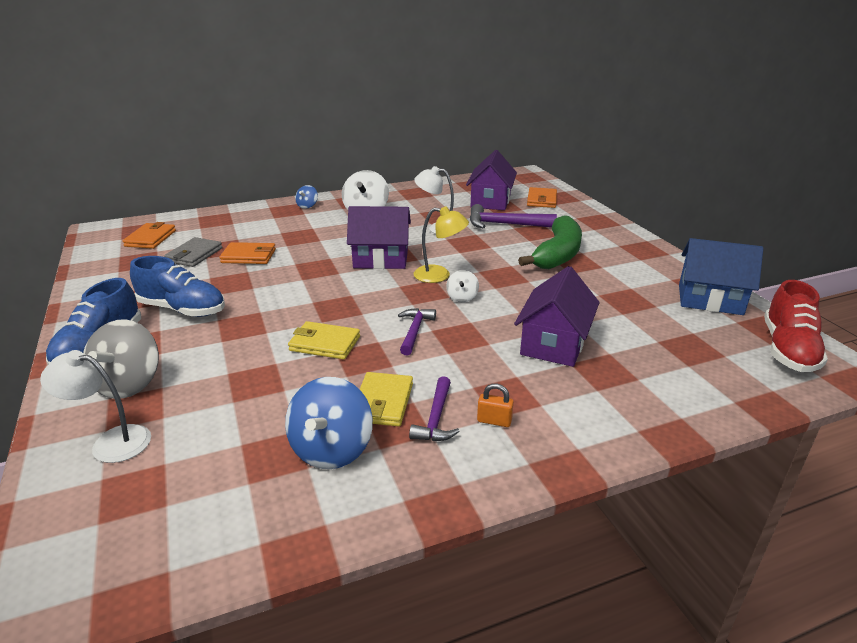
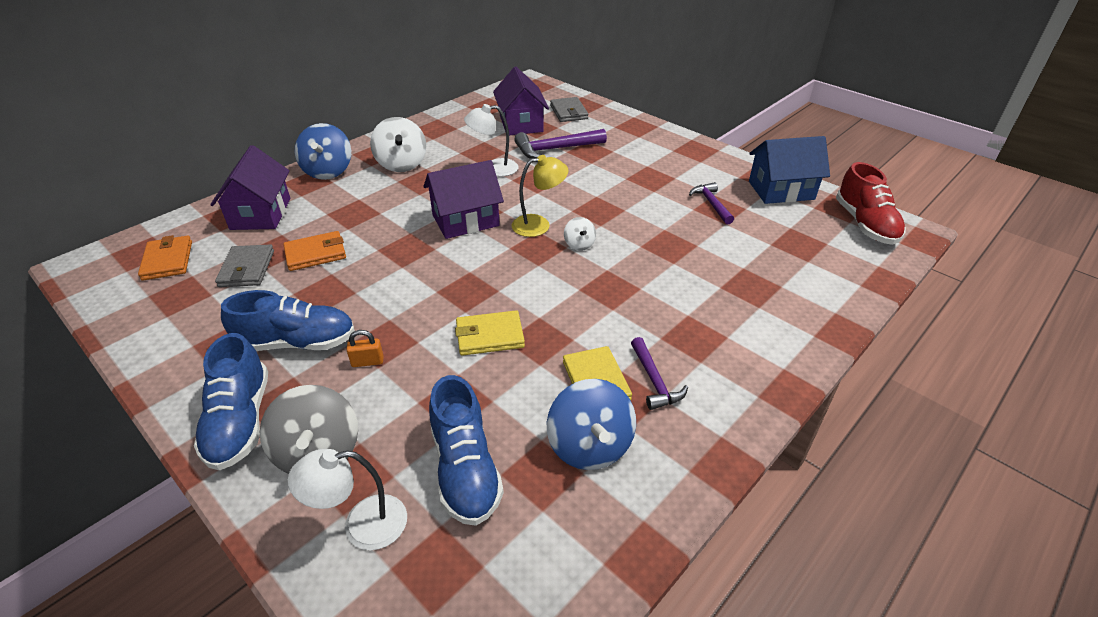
camera: 25 degrees left, 10 degrees up
(218, 431) = (465, 469): none -> blue shoe
(307, 206) = (328, 171): blue spinning top -> blue spinning top, size x1.92
(414, 331) = (565, 295): purple hammer -> purple hammer (711, 204)
(494, 421) = (703, 366): orange padlock -> orange padlock (367, 362)
(541, 200) = (568, 112): orange wallet -> grey wallet
(554, 343) = (694, 271): purple house -> purple house (261, 214)
(558, 254) = (628, 173): green banana -> none

